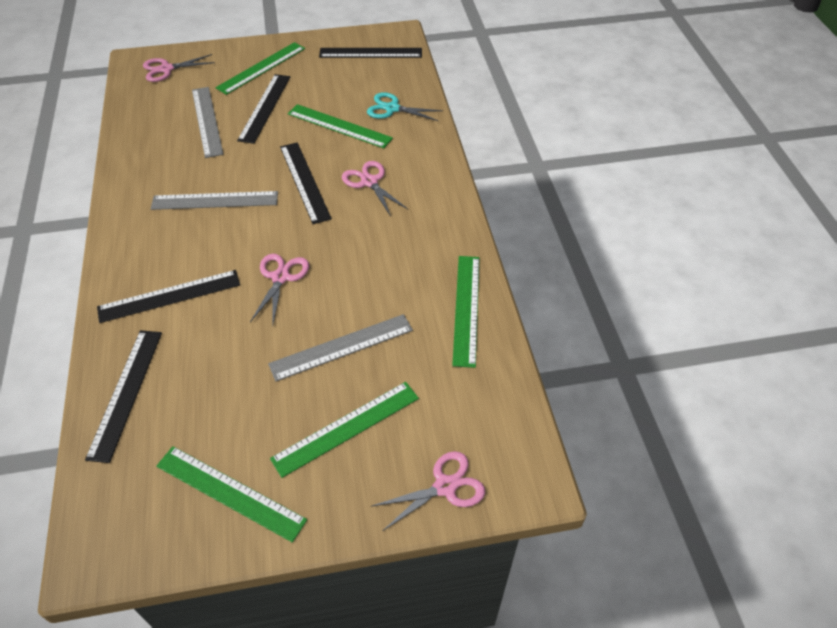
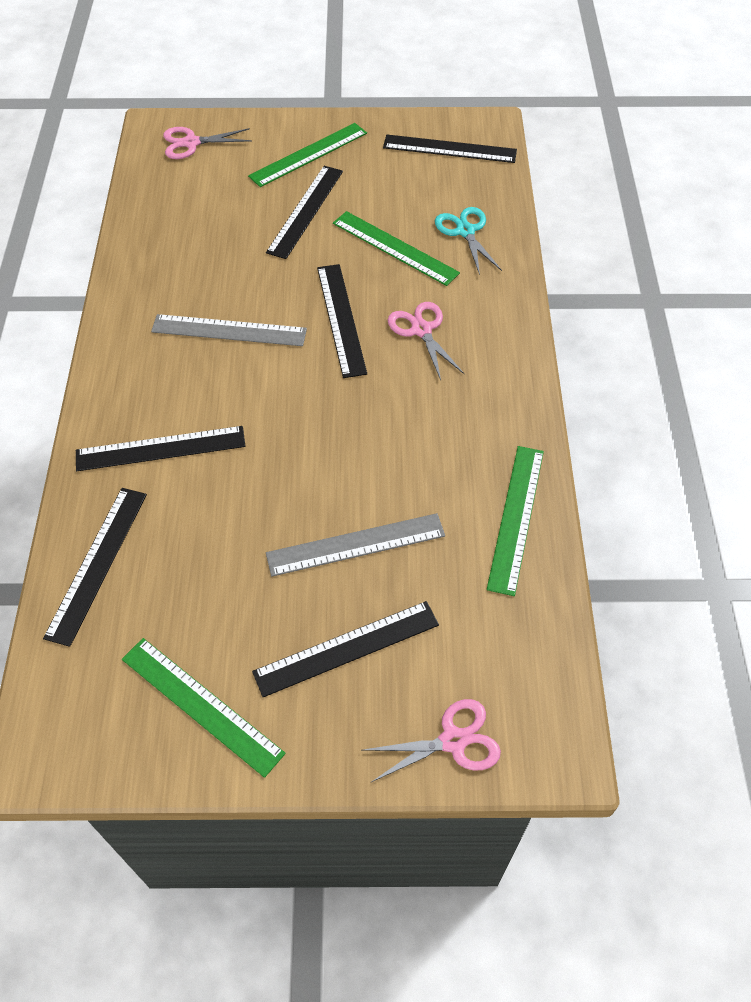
camera: 10 degrees right, 5 degrees up
(207, 121) = (232, 221): grey ruler -> none
(280, 277) = (295, 443): pink scissors -> none
(346, 428) = (347, 648): green ruler -> black ruler
(392, 108) = (465, 231): turquoise scissors -> turquoise scissors turned 45 degrees clockwise

